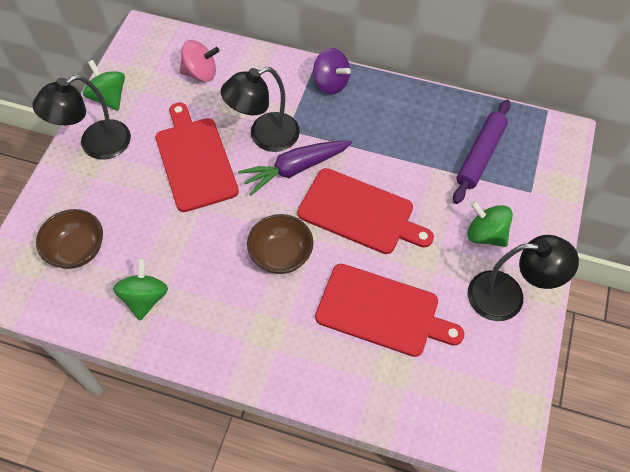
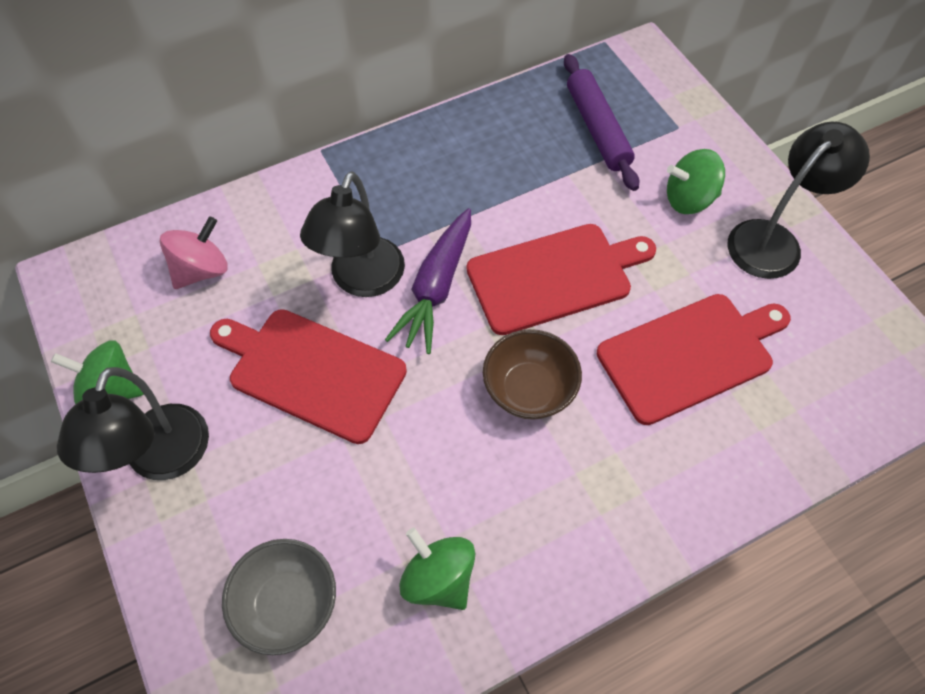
camera: 45 degrees left, 0 degrees up
(77, 250) = (288, 604): brown bowl -> grey bowl
(331, 83) = (368, 169): purple spinning top -> none

